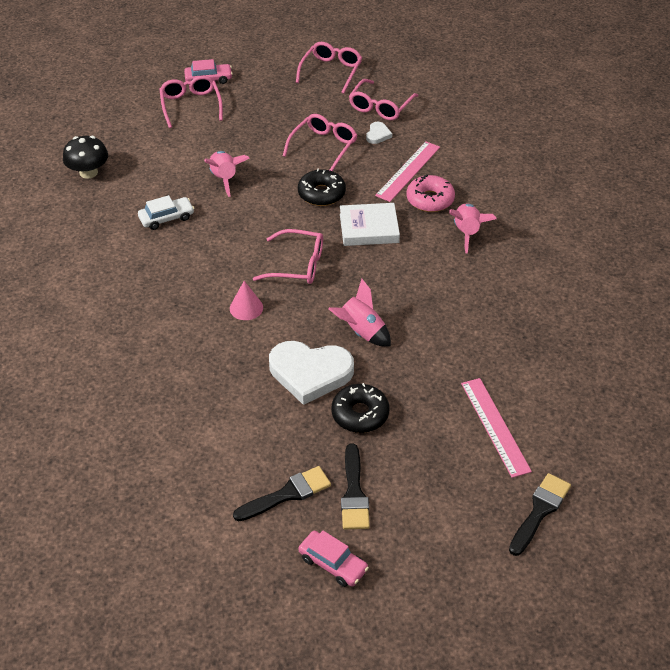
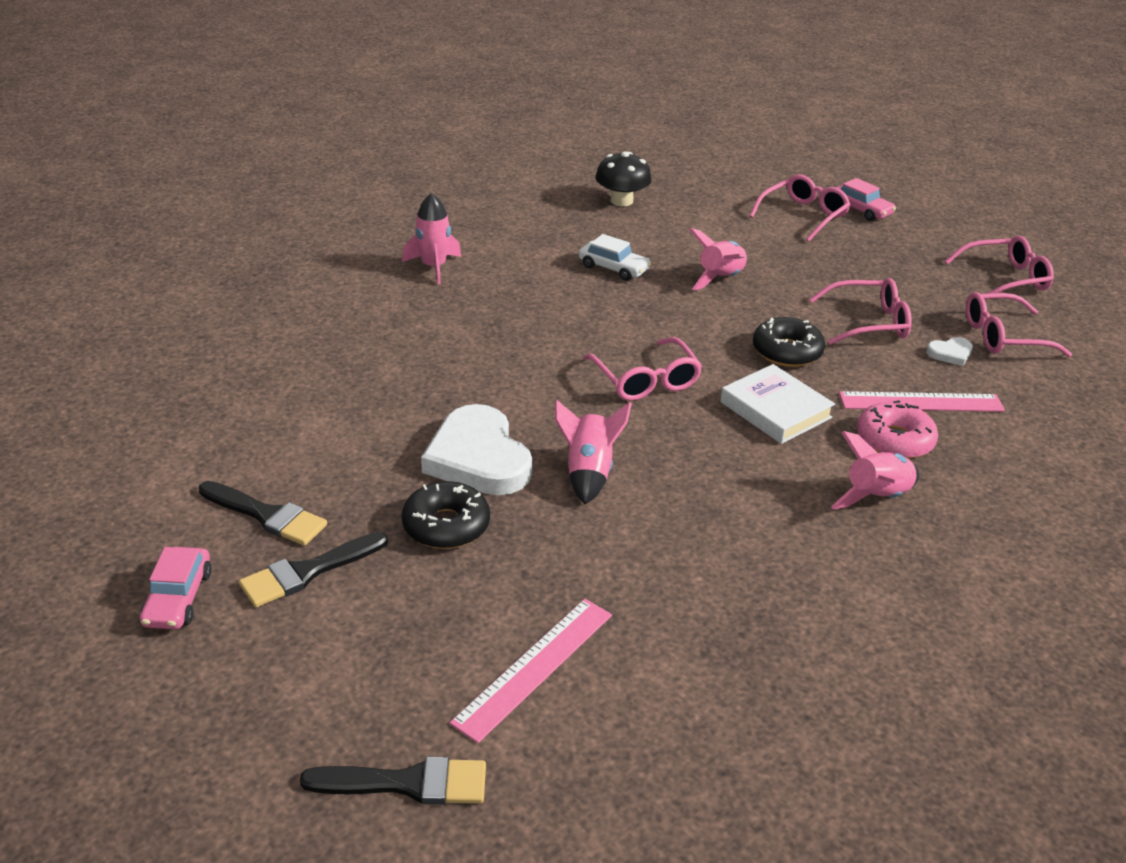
camera: 55 degrees right, 10 degrees down
(79, 302) = (434, 267): none -> pink rocket
(246, 308) = (536, 371): pink cone -> none

